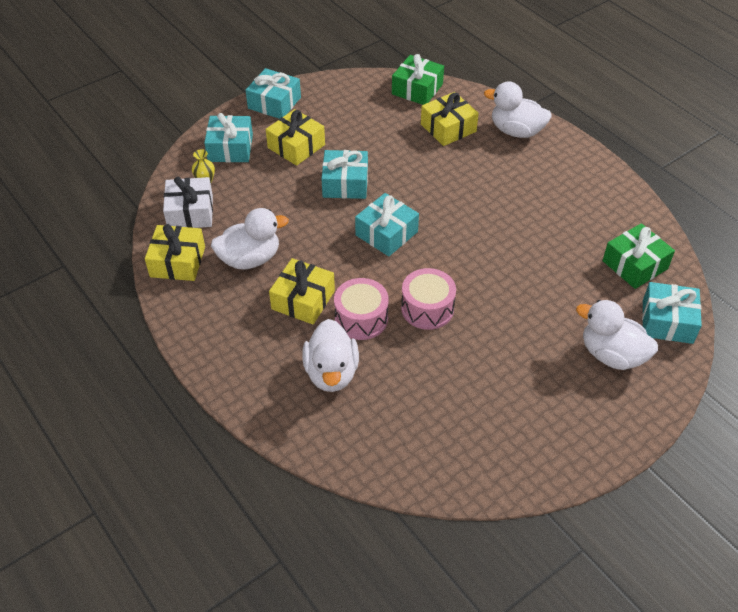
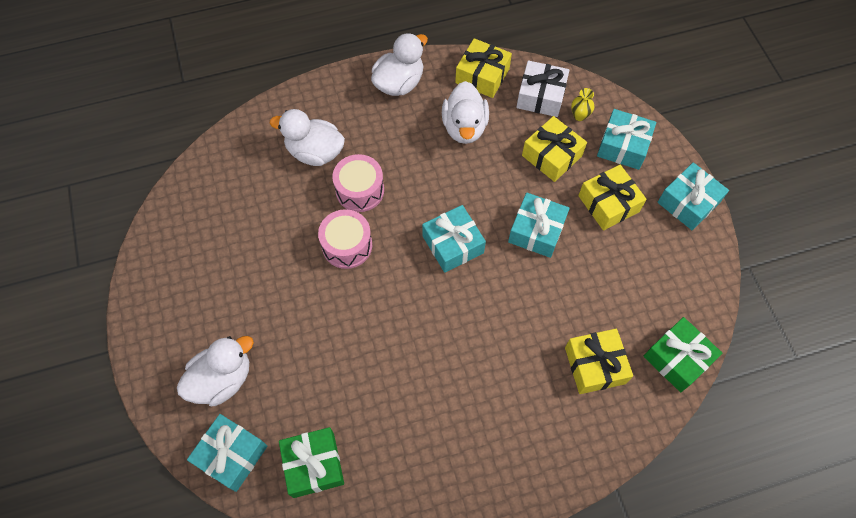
camera: 110 degrees right, 15 degrees up
(303, 300) = (400, 154): yellow gift -> yellow gift (552, 156)
(516, 131) = (566, 441): white duck -> white duck (399, 83)

